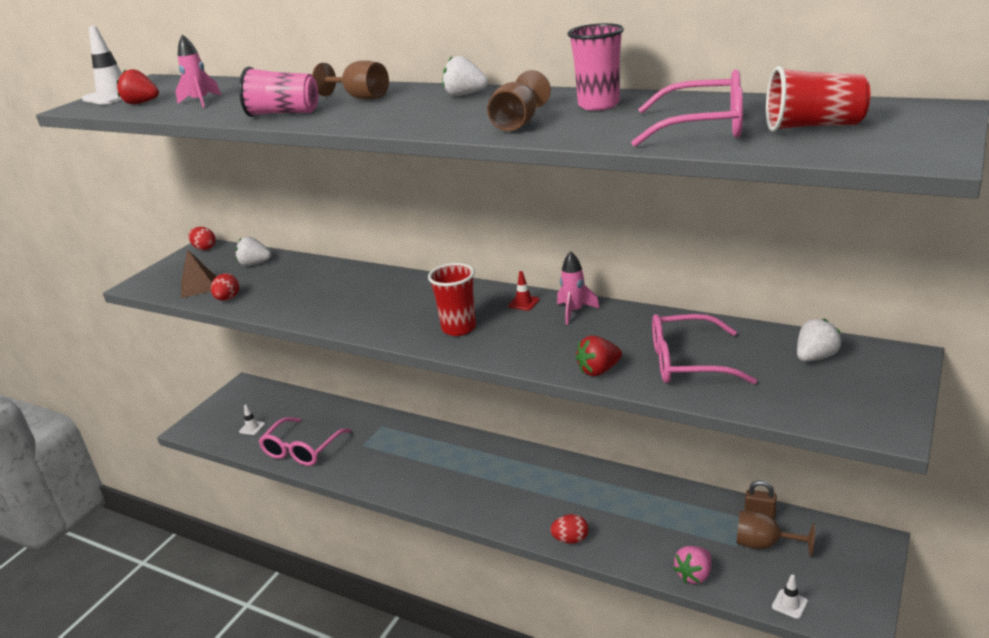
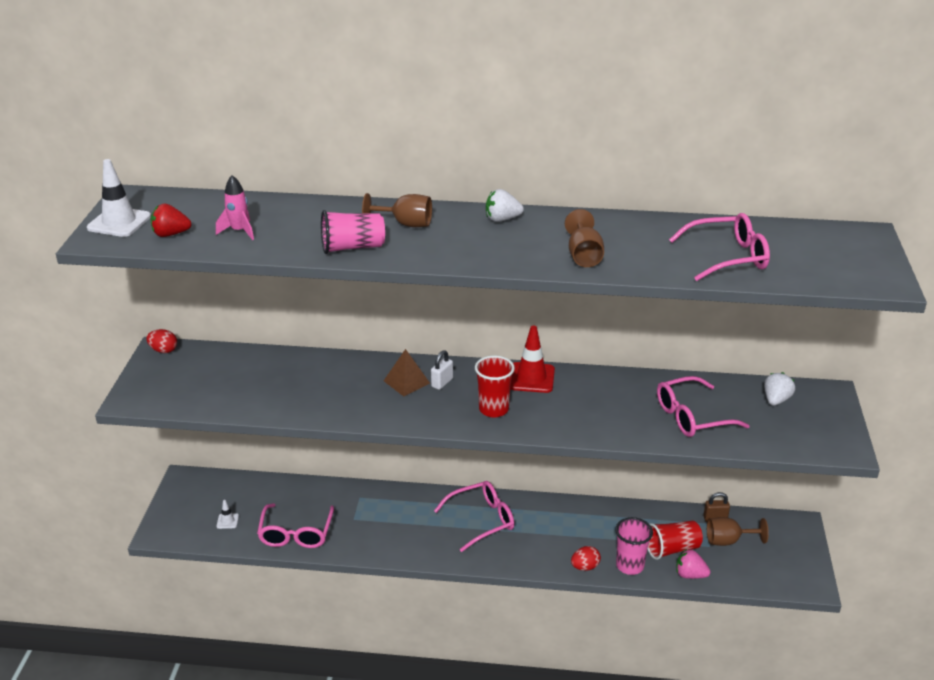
camera: 25 degrees left, 5 degrees up
(198, 286) = (201, 396): brown pyramid -> brown pyramid (406, 382)
(228, 299) = (246, 406): red egg -> none
(254, 264) = (238, 363): white strawberry -> none
(426, 298) = (442, 383): none -> white padlock
(486, 468) = (481, 520): none -> pink glasses
(524, 303) = (531, 378): red traffic cone -> red traffic cone, size x2.04
(574, 311) = (579, 381): pink rocket -> none
(598, 105) = (629, 232): pink cup -> pink cup (630, 565)
(598, 370) = (632, 433): red strawberry -> none
(694, 575) = (690, 575): pink strawberry -> pink strawberry turned 90 degrees clockwise
(789, 604) = (764, 581): white traffic cone -> none
(813, 126) = (800, 254): red cup -> red cup (672, 549)

